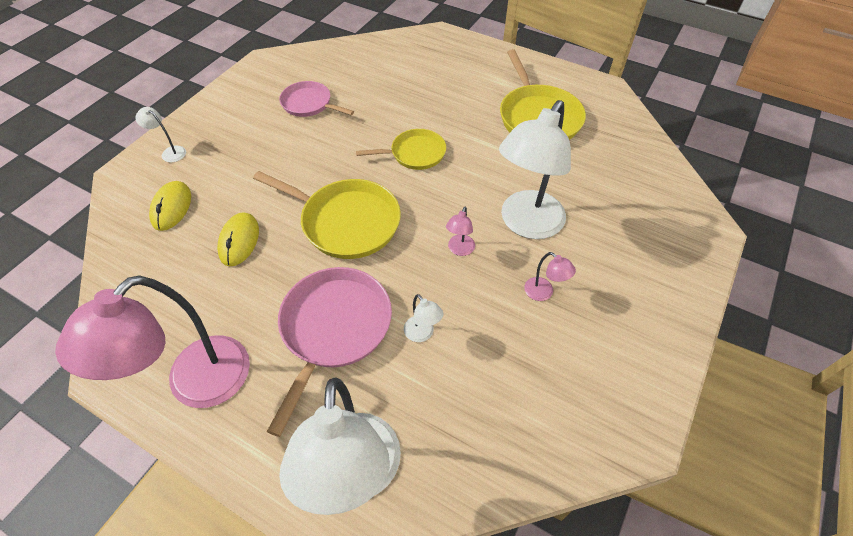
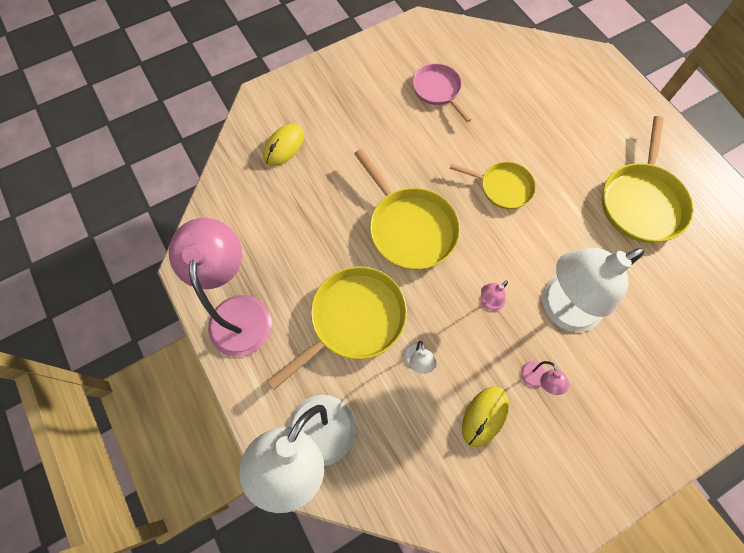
camera: 30 degrees right, 15 degrees up
(170, 152) = (304, 90): white lamp -> none
(196, 385) = (239, 311): pink lamp -> pink lamp turned 105 degrees clockwise
(239, 241) = (320, 203): yellow mouse -> yellow mouse (484, 416)
(334, 328) = (354, 319): pink pan -> yellow pan

